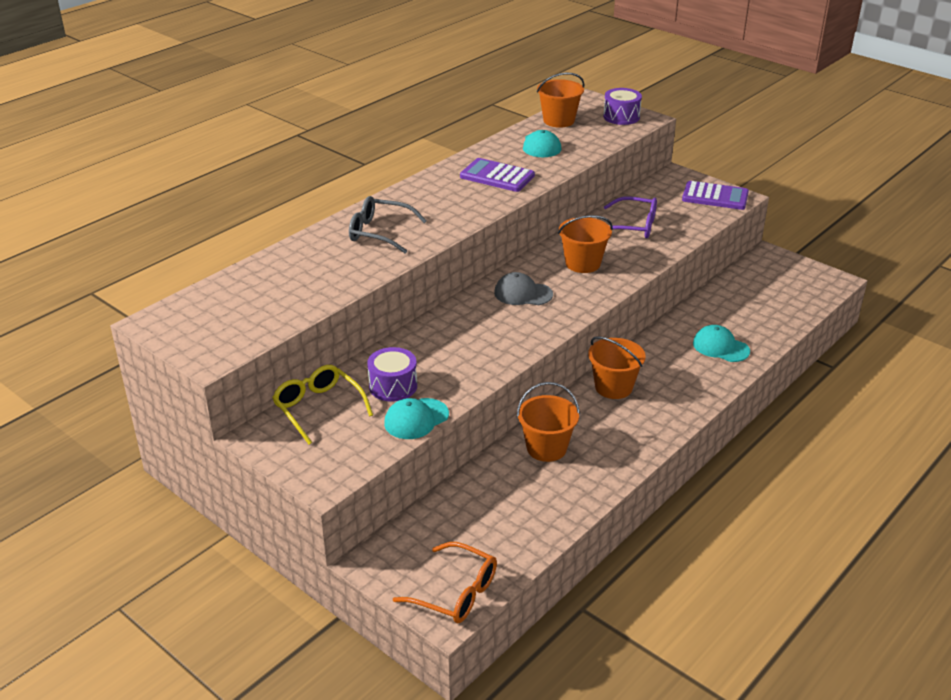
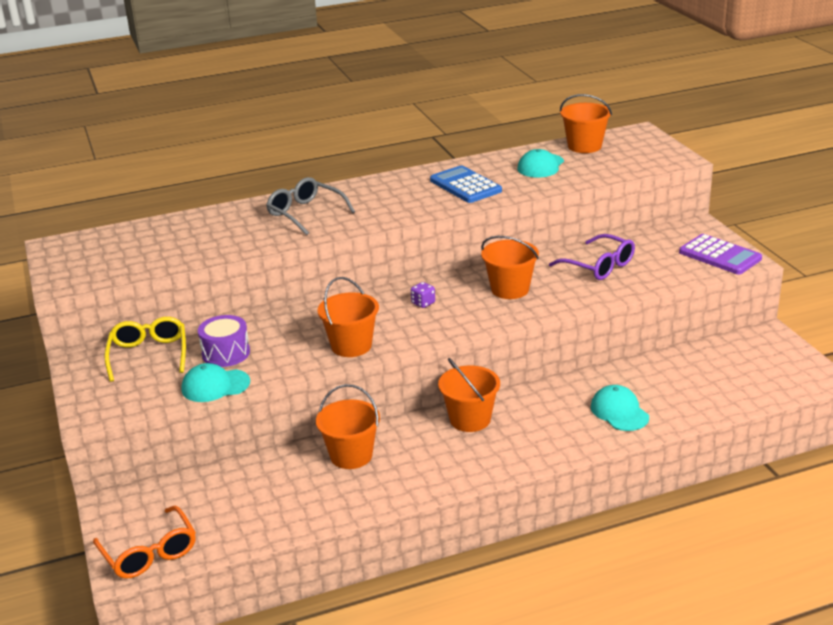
camera: 30 degrees right, 5 degrees down
(497, 176) = (465, 186): purple calculator -> blue calculator
(501, 348) = (351, 346): none -> orange bucket
(522, 293) = (423, 303): grey cap -> purple dice
(621, 117) = (654, 153): purple drum -> none

